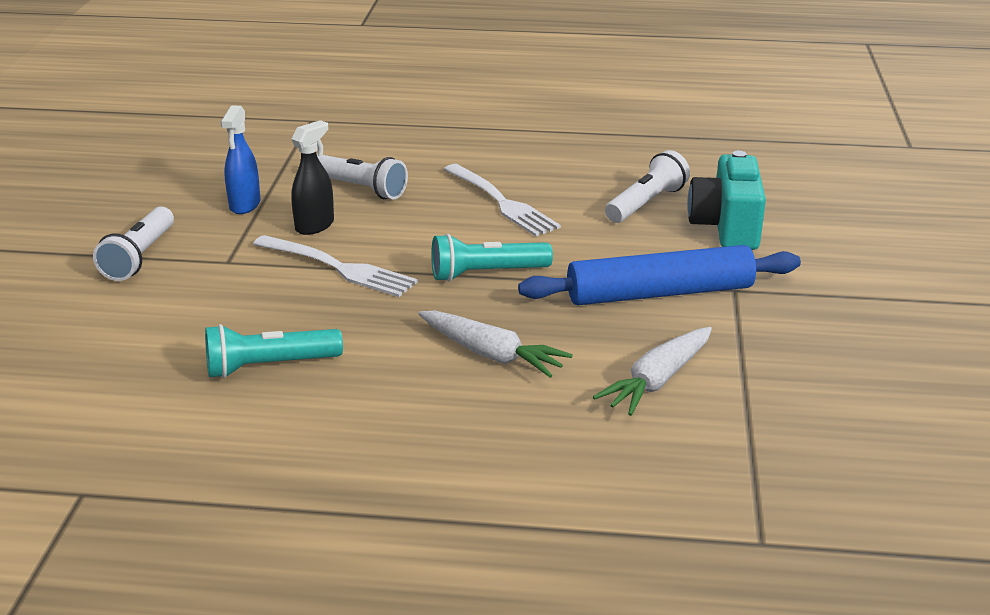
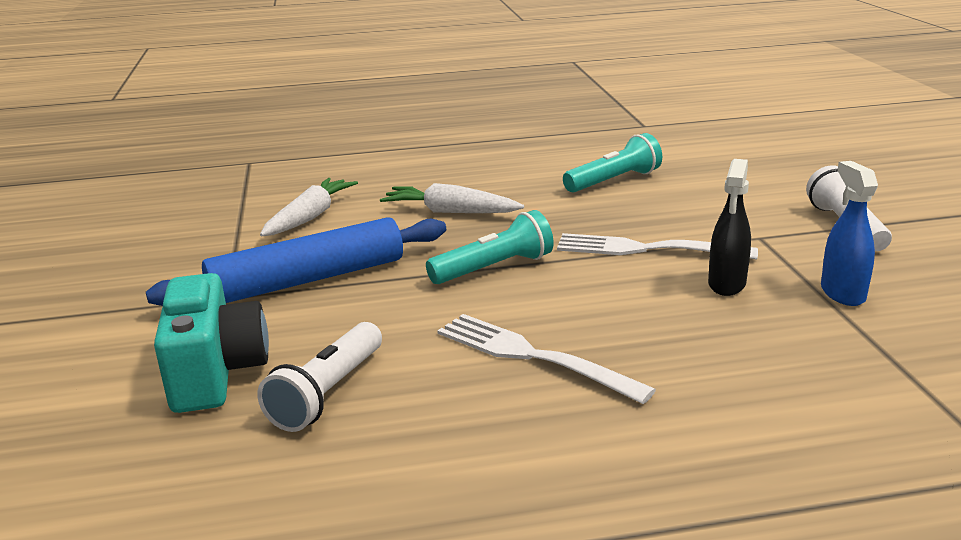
camera: 165 degrees right, 5 degrees down
(360, 188) = (738, 342): white flashlight -> none

